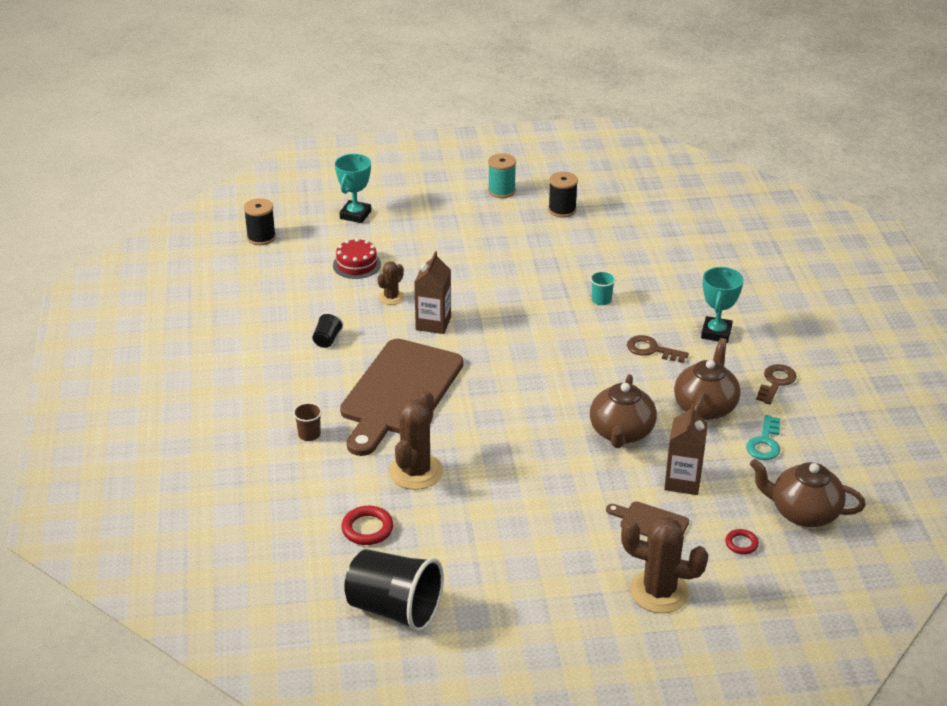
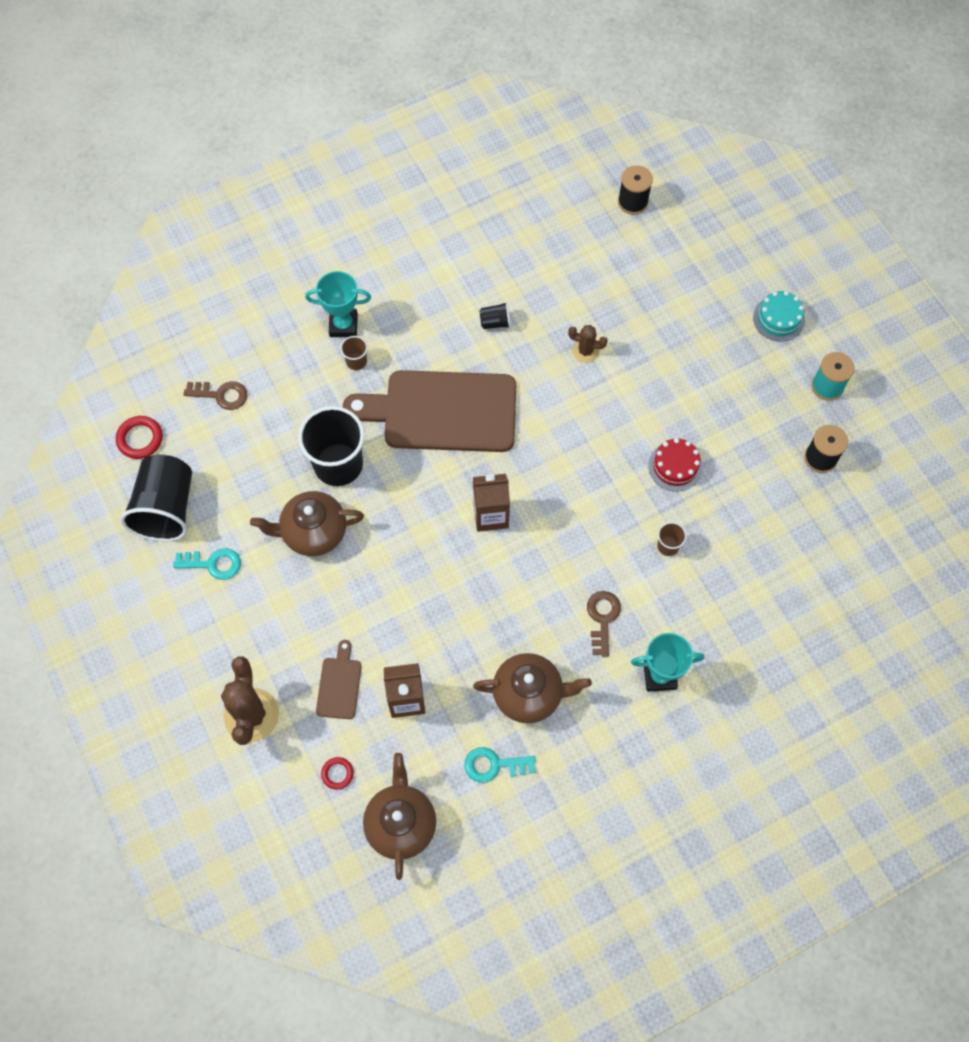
camera: 70 degrees right, 30 degrees up
(355, 215) = (712, 267): turquoise trophy -> turquoise trophy (343, 325)
(356, 264) = (626, 301): red cake -> red cake (675, 466)
(367, 529) = (253, 453): red ring -> red ring (140, 439)
(416, 471) = (338, 464): brown cactus -> black cup
(426, 197) = (778, 318): none -> turquoise cake
(433, 323) = (559, 403): brown carton -> brown carton (491, 515)
(479, 585) = (213, 564): none -> turquoise key
(601, 300) = (668, 546): turquoise cup -> brown cup
(621, 433) = (458, 624): brown teapot -> brown teapot (313, 532)
(776, 382) = (598, 756): brown key -> brown key (221, 395)

